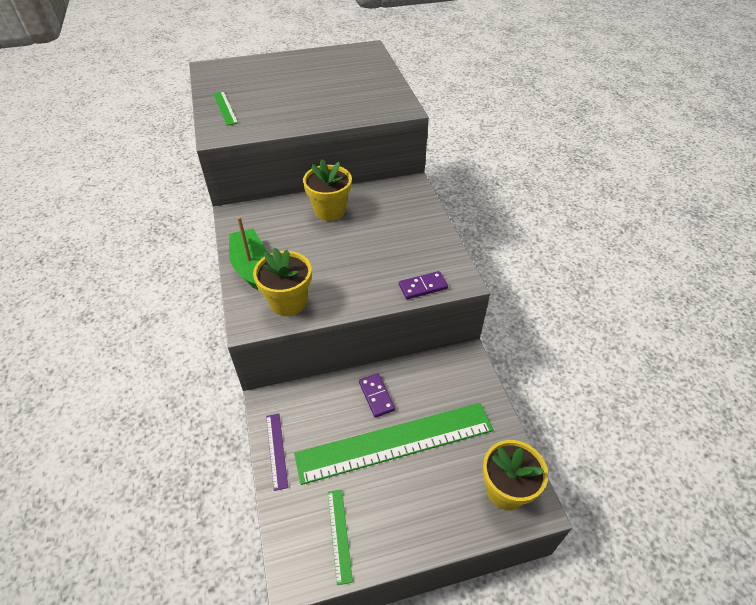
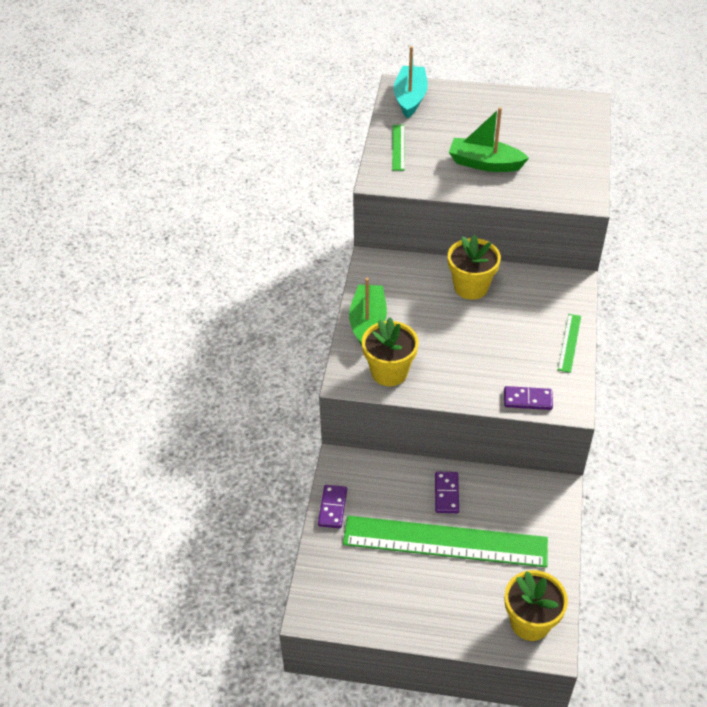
camera: 25 degrees right, 0 degrees up
(221, 73) = (410, 98): none -> turquoise boat
(276, 450) = (333, 508): purple ruler -> purple domino
(306, 103) = (485, 163): none -> green boat
(339, 535) = (360, 598): green ruler -> green ruler (569, 342)

